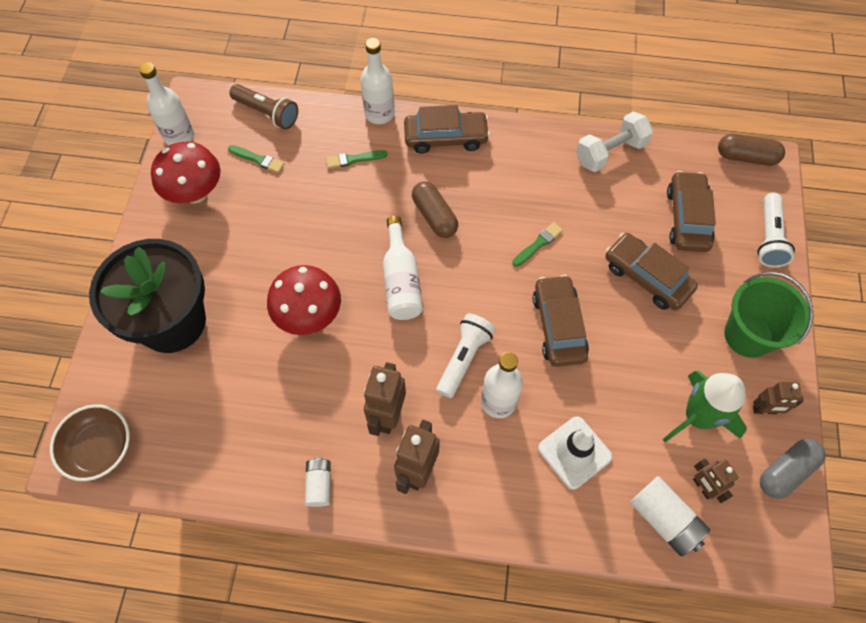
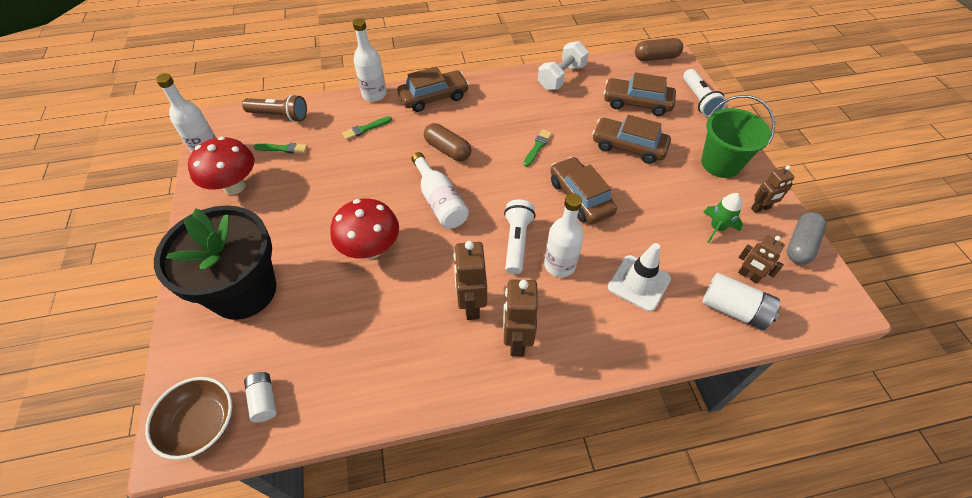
camera: 20 degrees left, 10 degrees down
(319, 484) = (433, 382): white battery -> white battery (264, 400)
(687, 218) = (637, 103): brown car -> brown car turned 60 degrees counterclockwise
(698, 417) = (717, 228): green rocket -> green rocket, size x0.60

